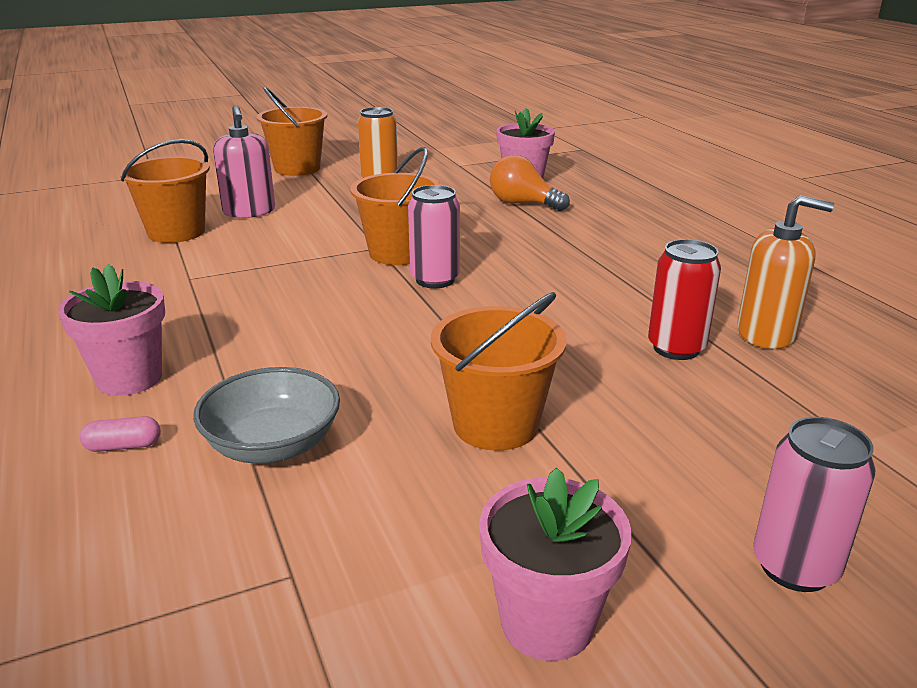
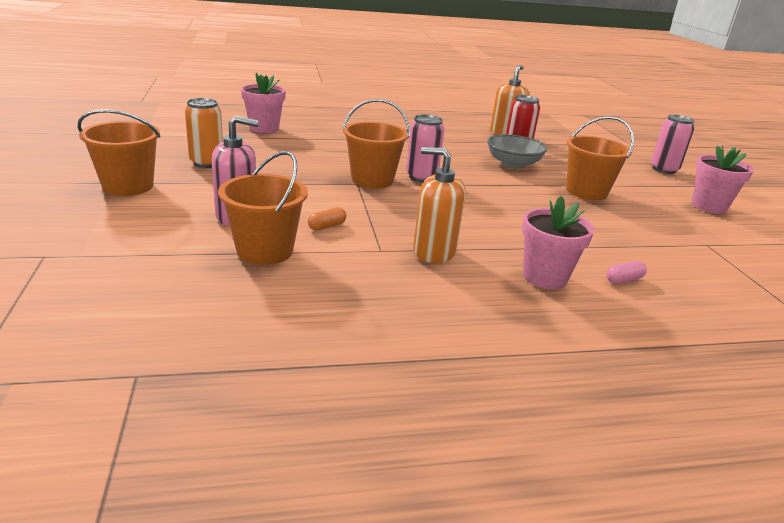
camera: 80 degrees left, 0 degrees up
(123, 446) = (624, 280): pink capsule -> pink capsule turned 60 degrees clockwise
(190, 305) = (434, 252): none -> orange soap dispenser
(241, 248) = (327, 226): none -> orange capsule
(273, 445) = (613, 239): grey bowl -> grey bowl (513, 164)
(522, 204) = (307, 136): orange light bulb -> none

